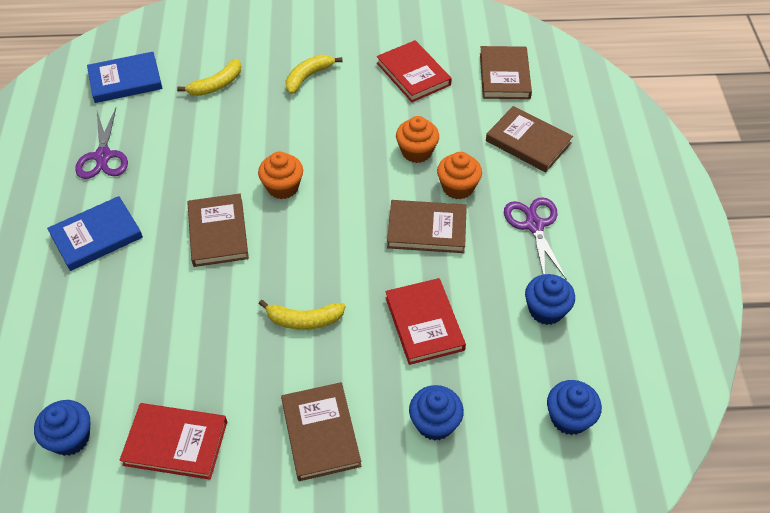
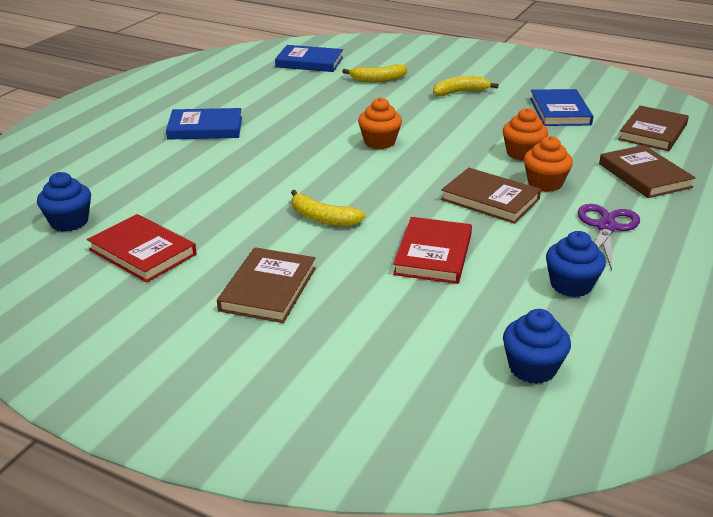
camera: 30 degrees right, 20 degrees down
(103, 156) = (253, 92): purple scissors -> none
(218, 233) = (300, 151): brown book -> none
(413, 74) = (560, 111): red book -> blue book
(435, 423) = (382, 321): blue cupcake -> none

